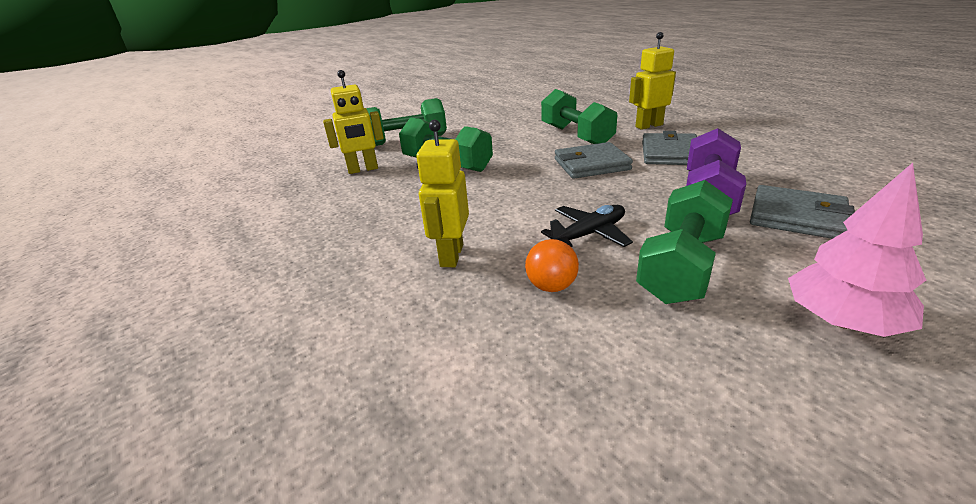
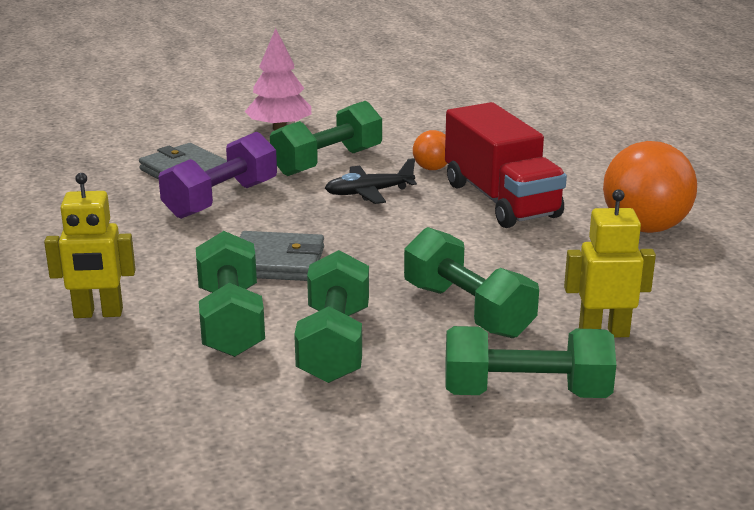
camera: 165 degrees left, 5 degrees down
(305, 253) = (645, 227): none -> orange ball
(451, 255) = (501, 200): yellow robot -> red truck
(511, 138) = (334, 344): none -> green dumbbell
(670, 153) = (163, 255): grey wallet -> none

